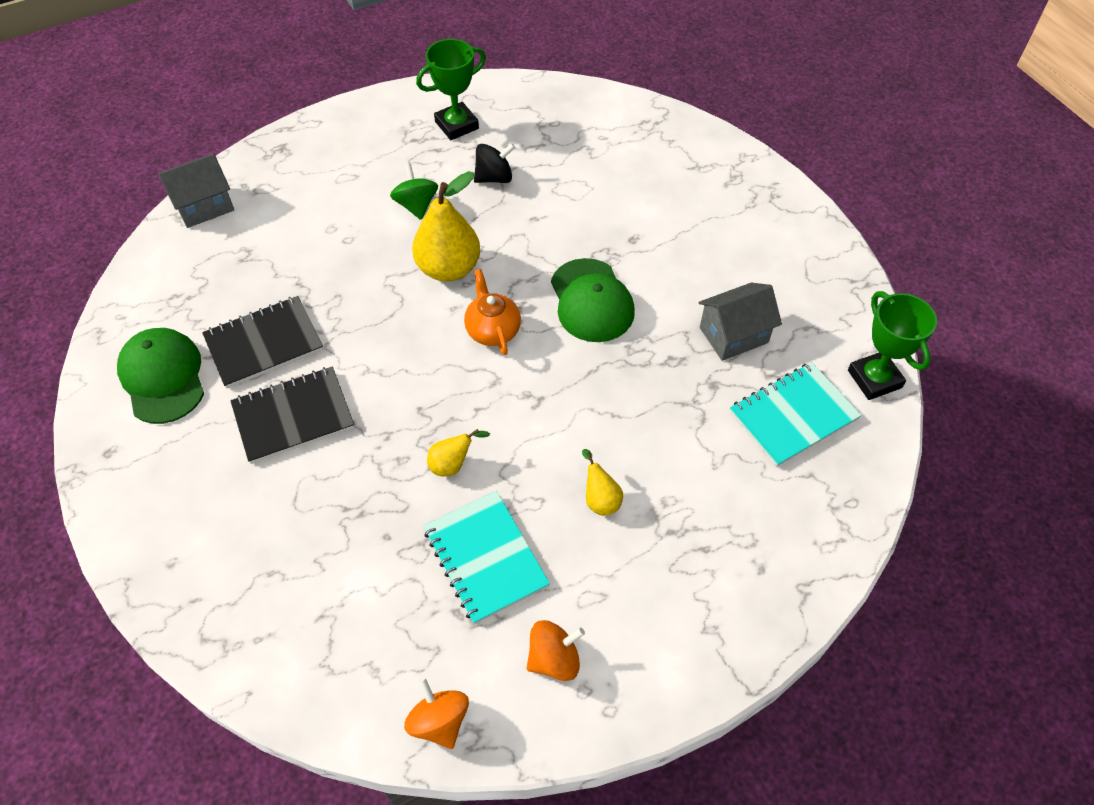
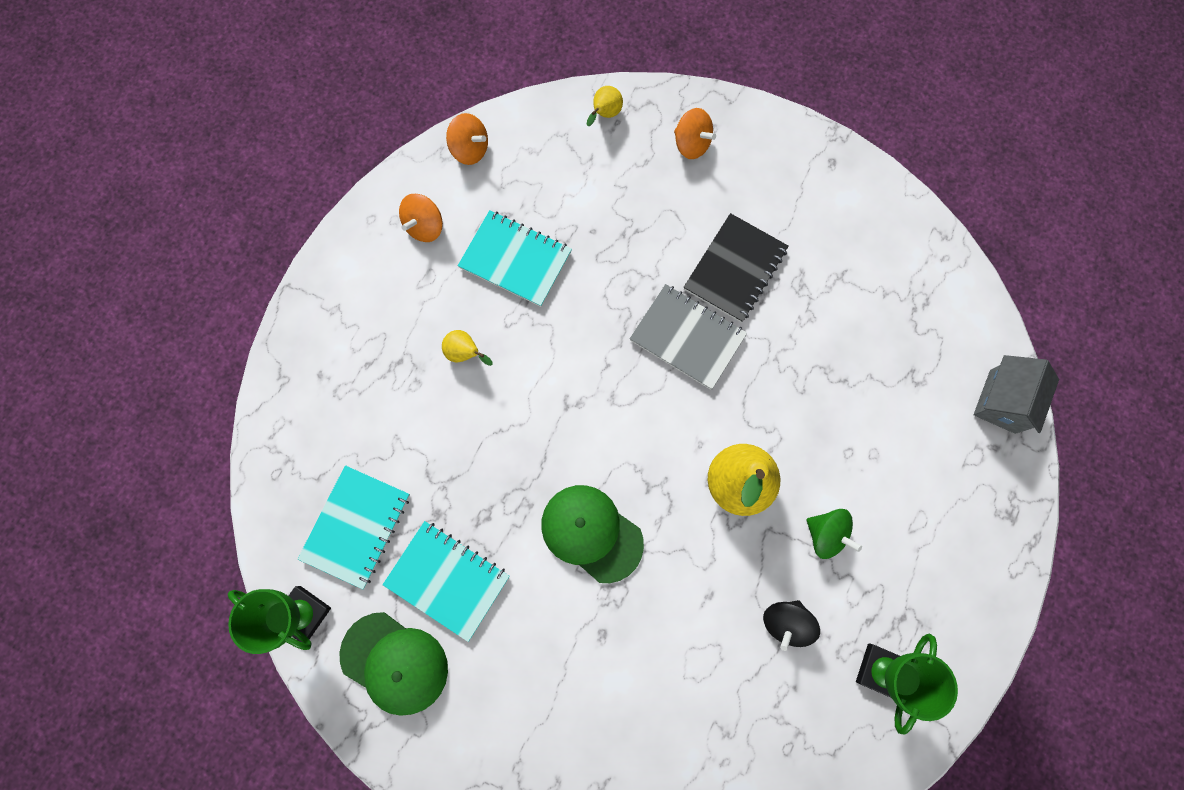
camera: 145 degrees right, 20 degrees up
(163, 377) = (858, 235): green cap -> green cap (395, 663)
(210, 560) = (691, 144): none -> orange spinning top
(264, 344) = (815, 310): black notebook -> none
(389, 388) = (687, 337): none -> grey notebook
(452, 464) = (590, 310): yellow pear -> yellow pear (605, 114)
(492, 330) = (651, 445): orange teapot -> none
(733, 335) = (447, 580): grey house -> turquoise notebook

